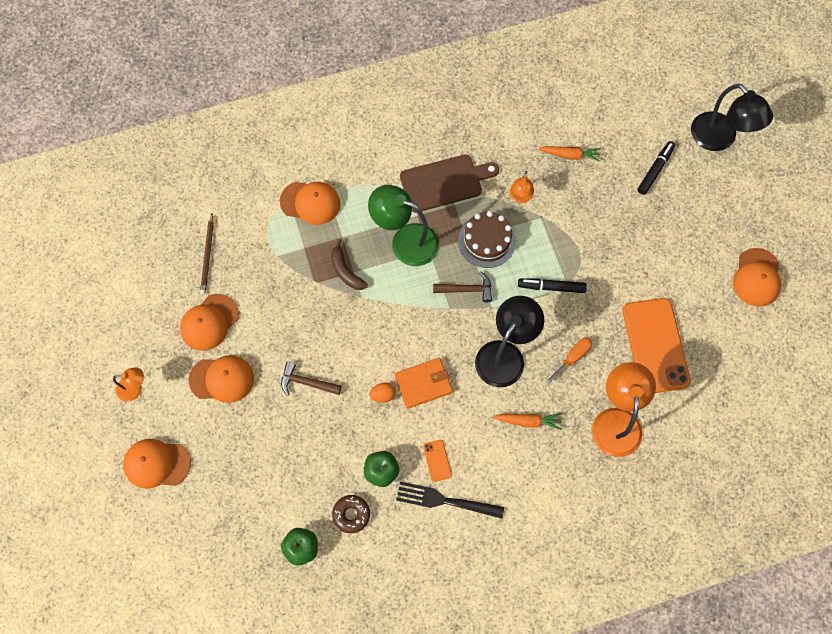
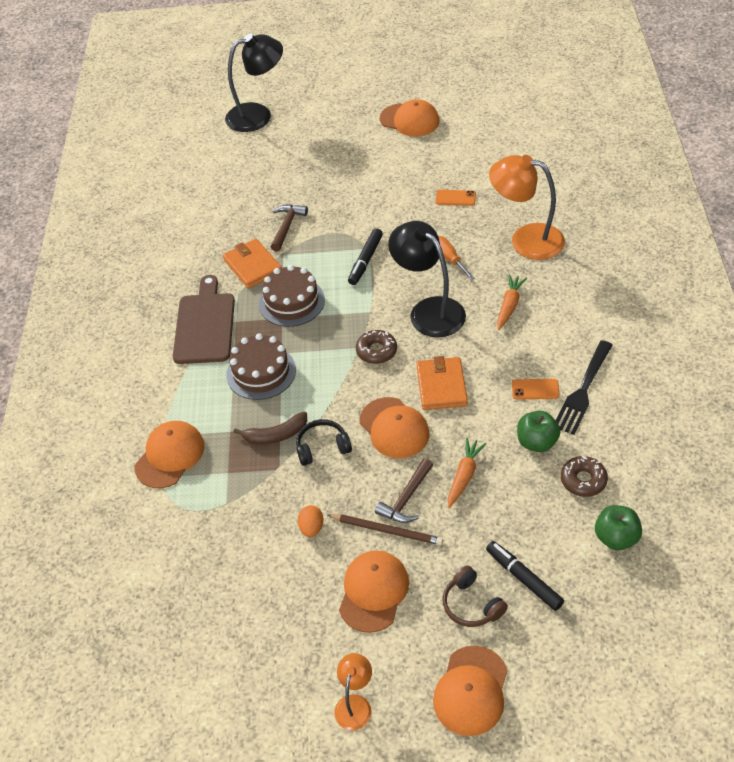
camera: 70 degrees left, 20 degrees down
(207, 256) = (193, 582): brown pencil -> brown pencil (387, 530)
(209, 322) = (289, 595): orange cap -> orange cap (394, 428)
(224, 450) = (471, 605): none -> brown headphones
(341, 308) = (322, 447): none -> black headphones
(383, 395) = (444, 425): orange egg -> orange egg (311, 528)
(405, 241) = (261, 372): green lamp -> brown cake
(449, 323) = (376, 351): none -> brown donut
(467, 289) = (342, 328): brown hammer -> brown hammer (287, 226)
(520, 197) = (252, 266): orange lamp -> orange wallet
(570, 155) = (222, 219): orange carrot -> orange carrot (464, 476)
(655, 170) = (270, 163): black marker -> black marker (524, 579)
(655, 345) = (455, 198): orange phone -> orange phone, size x0.40

